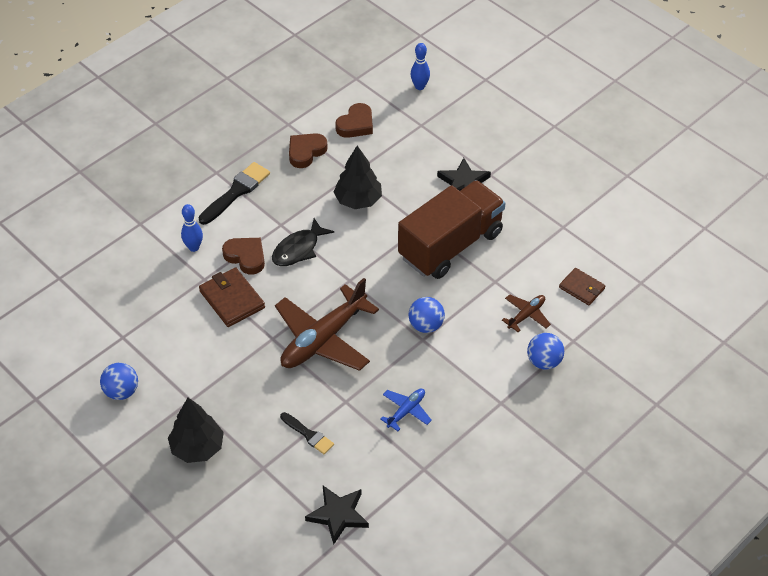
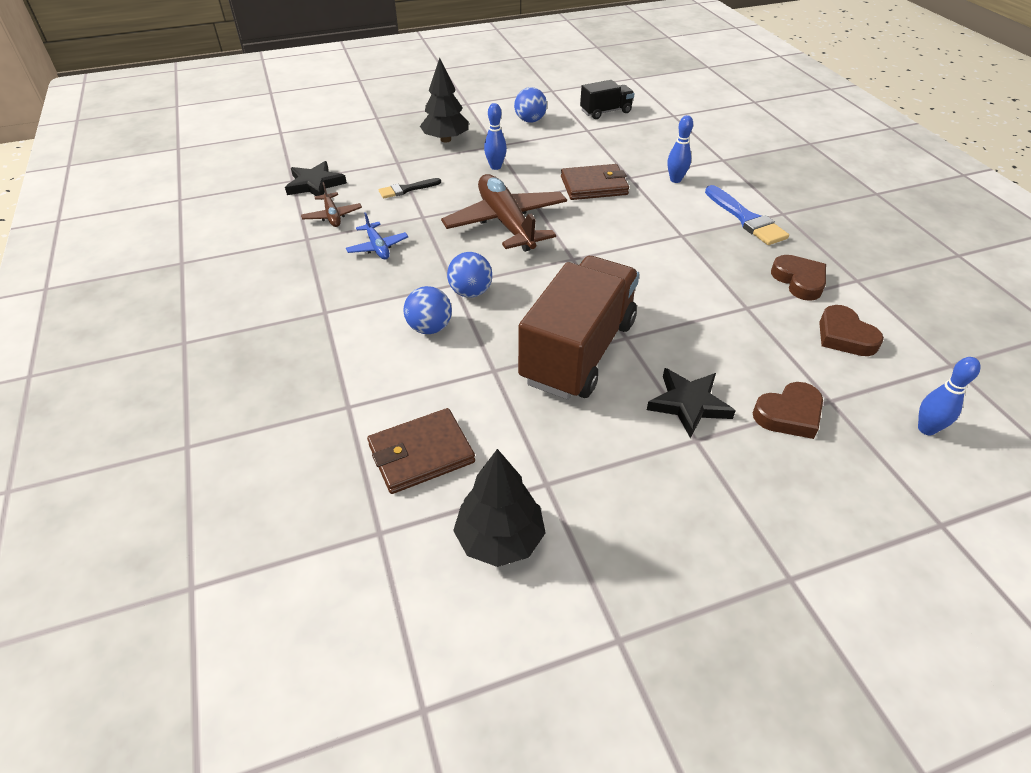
camera: 115 degrees right, 5 degrees down
(73, 334) = (605, 112): none -> black truck
(233, 383) = (495, 167): none -> blue bowling pin
(236, 192) = (746, 219): black brush -> blue brush
(246, 257) = (645, 204): brown heart -> brown heart (789, 414)
(298, 249) = (638, 237): black fish -> none
(358, 200) = (696, 298): black tree -> black tree (500, 539)
(450, 245) = (578, 351): brown truck -> brown truck turned 135 degrees counterclockwise
(526, 315) = (421, 378): brown plane -> brown plane (332, 216)
(544, 361) = (343, 367): blue ball -> blue ball (429, 328)
(581, 288) = (421, 454): brown wallet -> brown wallet, size x1.52

